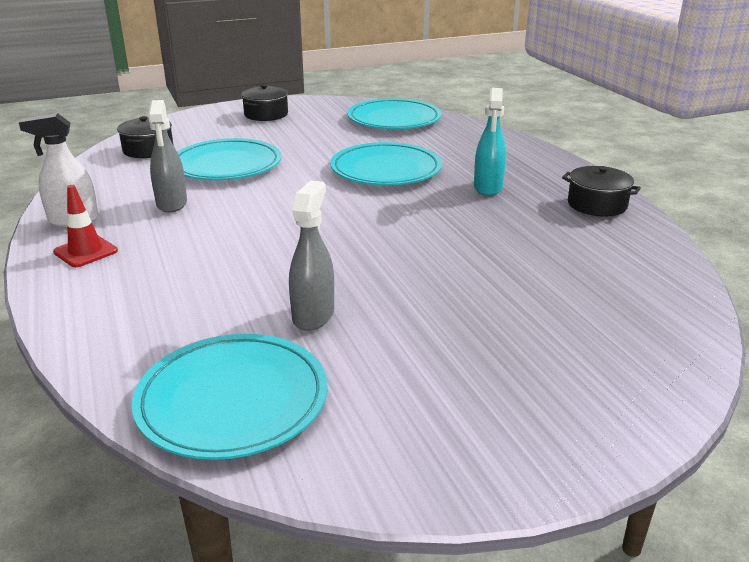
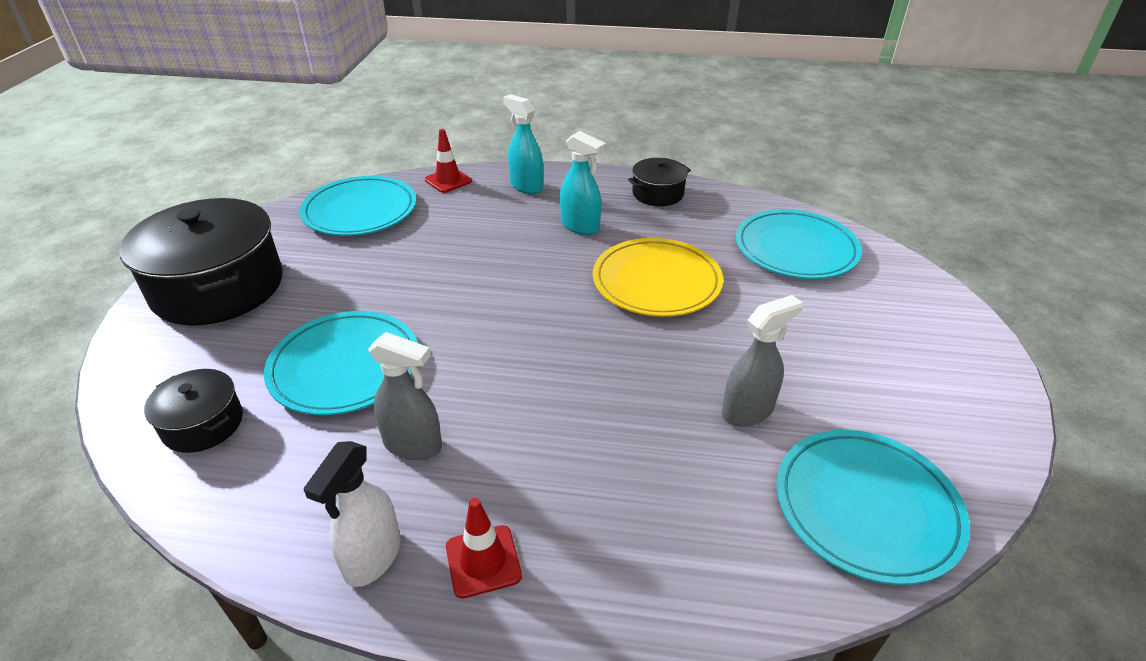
camera: 60 degrees left, 10 degrees up
(266, 114) = (218, 287): black pot -> black pot, size x2.04
(313, 315) = (748, 411): grey spray bottle -> grey spray bottle turned 105 degrees clockwise
(386, 170) = (483, 263): turquoise plate -> turquoise plate (795, 249)
(450, 236) = (656, 282): none -> yellow plate
(475, 130) = (448, 180): none -> red traffic cone
(514, 154) = (526, 186): none -> turquoise spray bottle

